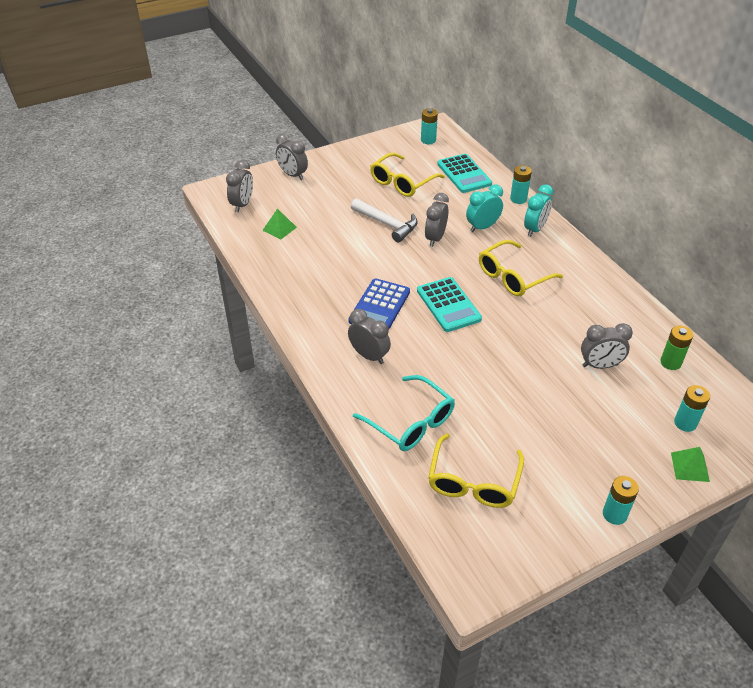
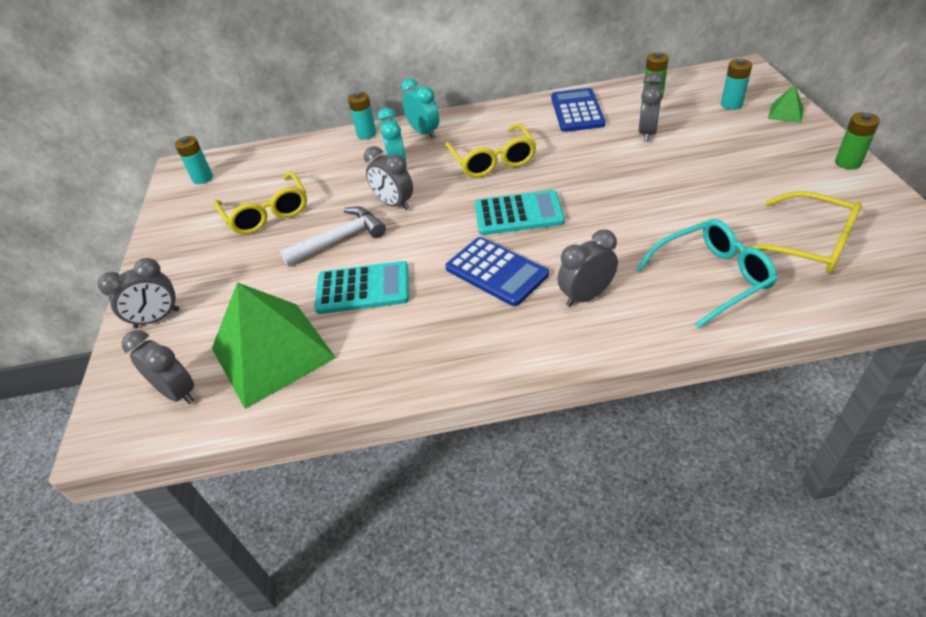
camera: 65 degrees left, 0 degrees up
(279, 228) = (272, 353): green pyramid -> green pyramid, size x2.40
(464, 174) = (292, 163): turquoise calculator -> turquoise calculator (363, 288)
(614, 514) = (848, 163): turquoise battery -> green battery
(615, 314) = (577, 111): none -> blue calculator

